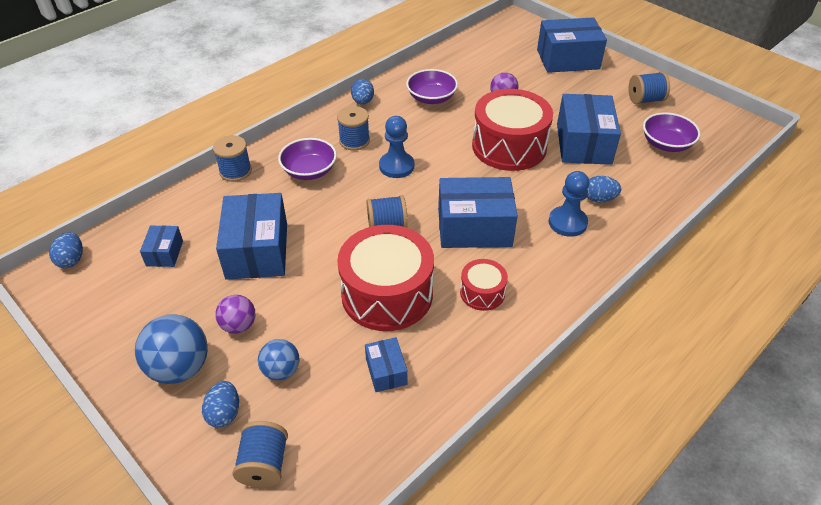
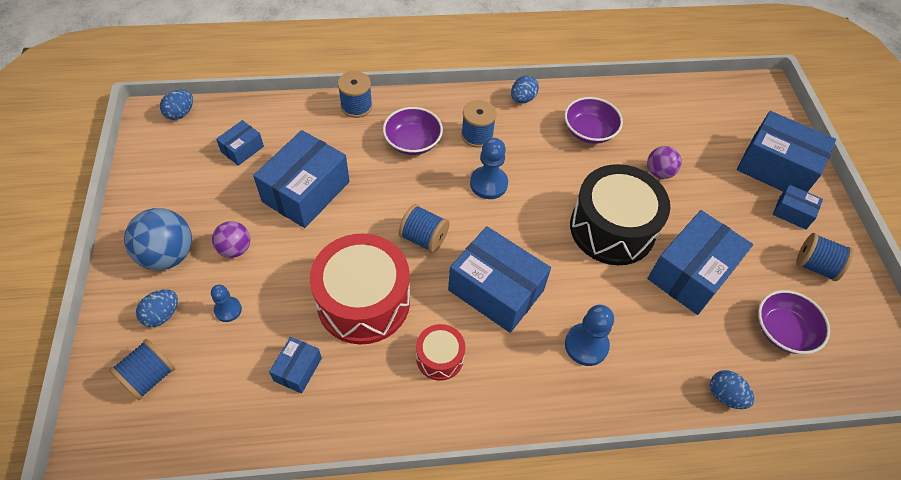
camera: 35 degrees right, 10 degrees up
(281, 371) = (228, 310): blue ball -> blue pawn
(509, 146) = (612, 228): red drum -> black drum
(599, 199) = (643, 342): blue egg -> blue egg (725, 395)
(603, 78) = (792, 212): none -> blue box

